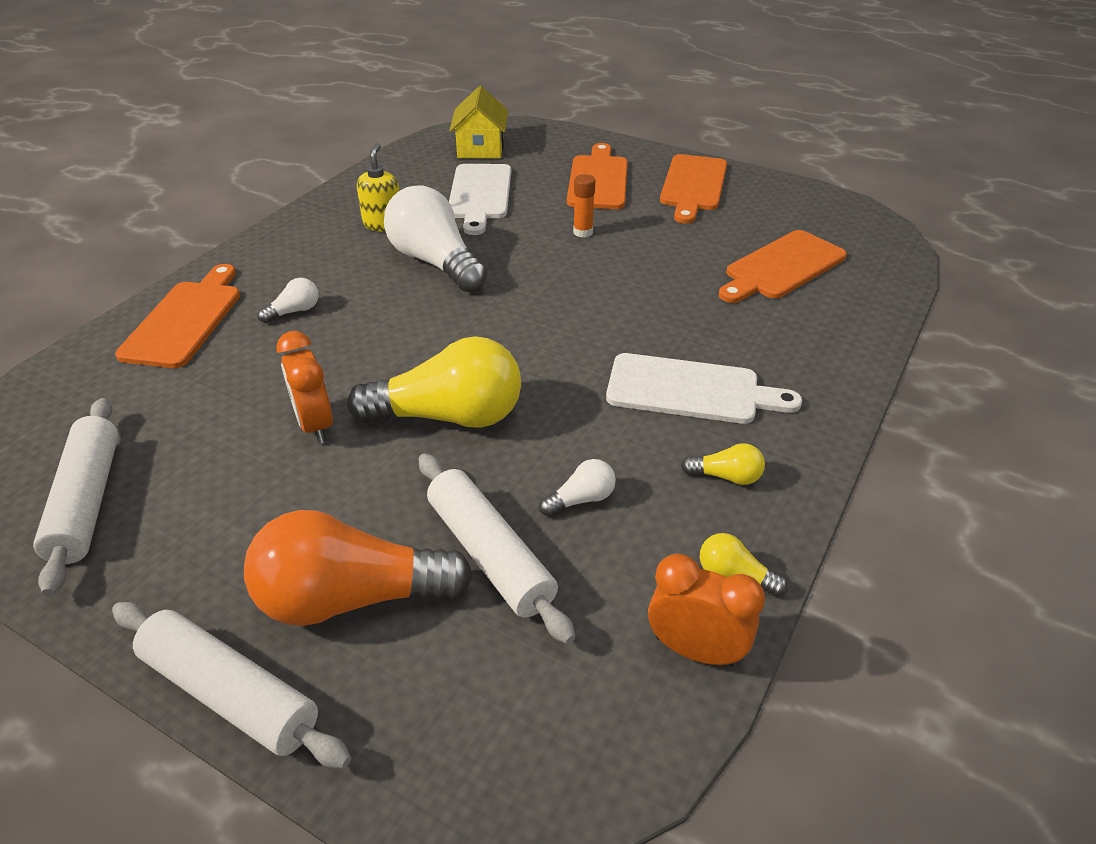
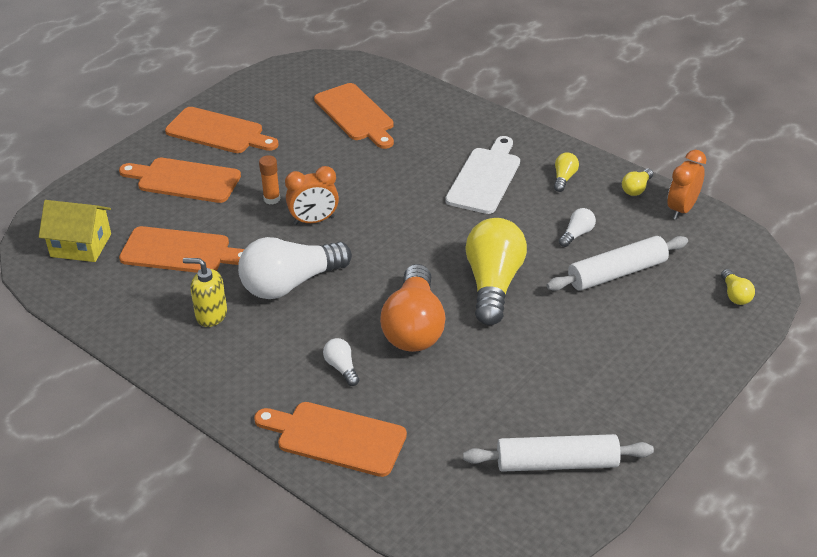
camera: 80 degrees left, 0 degrees up
(229, 694) = (710, 374): white rolling pin -> none
(315, 425) = (492, 349): orange clock -> orange clock (314, 221)
(351, 598) = (646, 328): orange light bulb -> orange light bulb (414, 327)
(446, 743) = (735, 295): none -> yellow light bulb
(480, 195) = (180, 252): white cutting board -> orange cutting board
(581, 499) = (577, 234): white light bulb -> white light bulb turned 60 degrees clockwise

